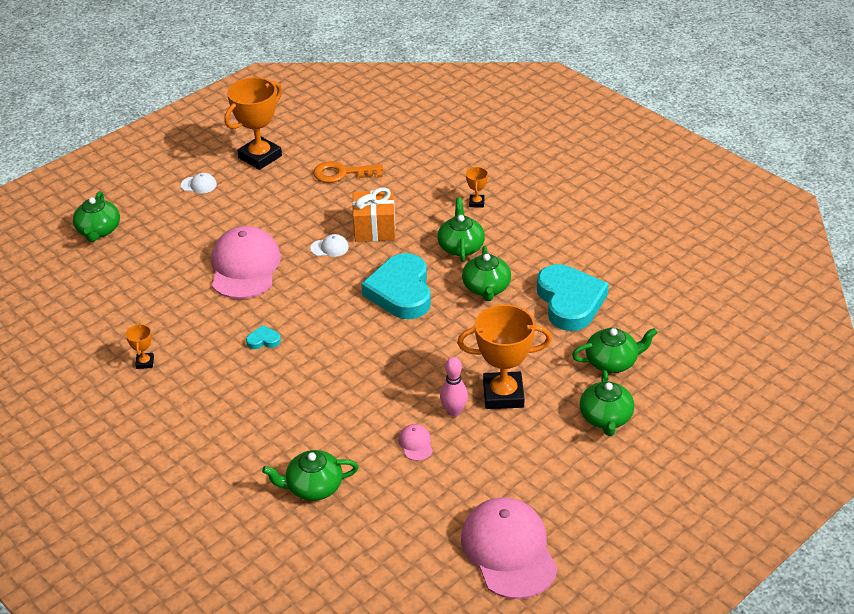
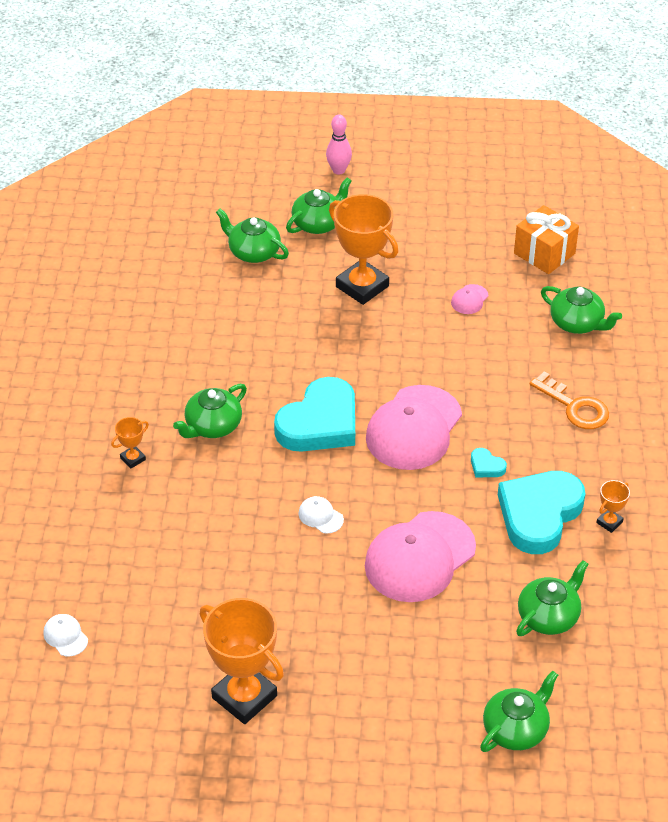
camera: 135 degrees left, 5 degrees up
(199, 185) = (350, 709): white cap -> white cap (65, 636)
(260, 157) = (244, 697): orange trophy -> orange trophy turned 45 degrees clockwise
(342, 173) = (196, 599): orange key -> orange key (575, 407)
(374, 229) = (256, 504): orange gift -> orange gift (544, 253)
(454, 411) = (413, 301): pink bowling pin -> pink bowling pin (338, 170)
(486, 288) = (250, 373): green teapot -> green teapot (549, 616)
(509, 550) = (495, 200): pink cap -> pink cap (414, 428)
(570, 301) = (208, 313): turquoise heart -> turquoise heart (539, 514)

